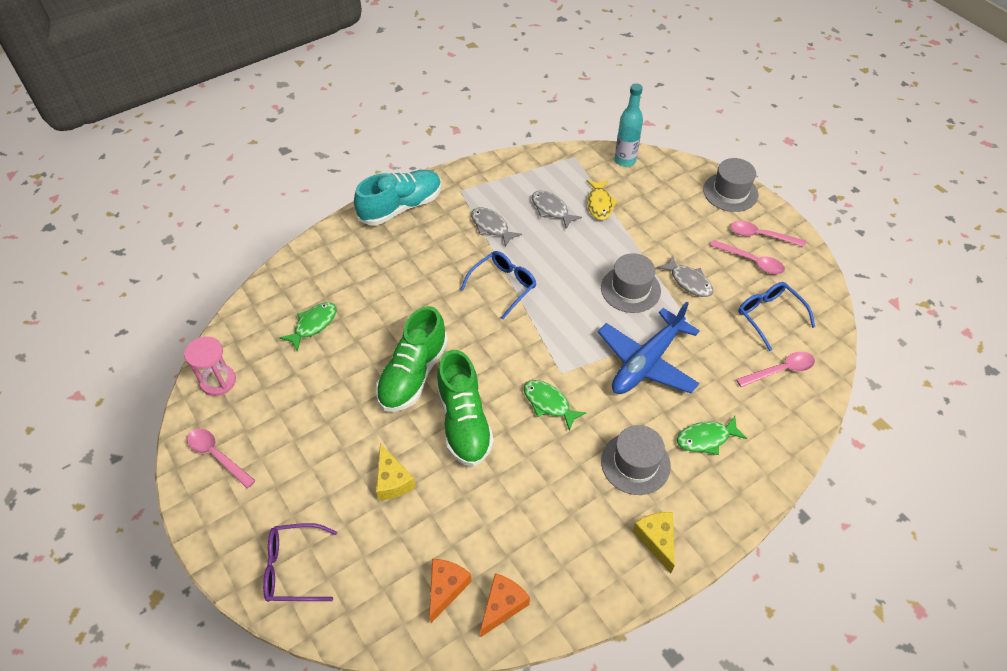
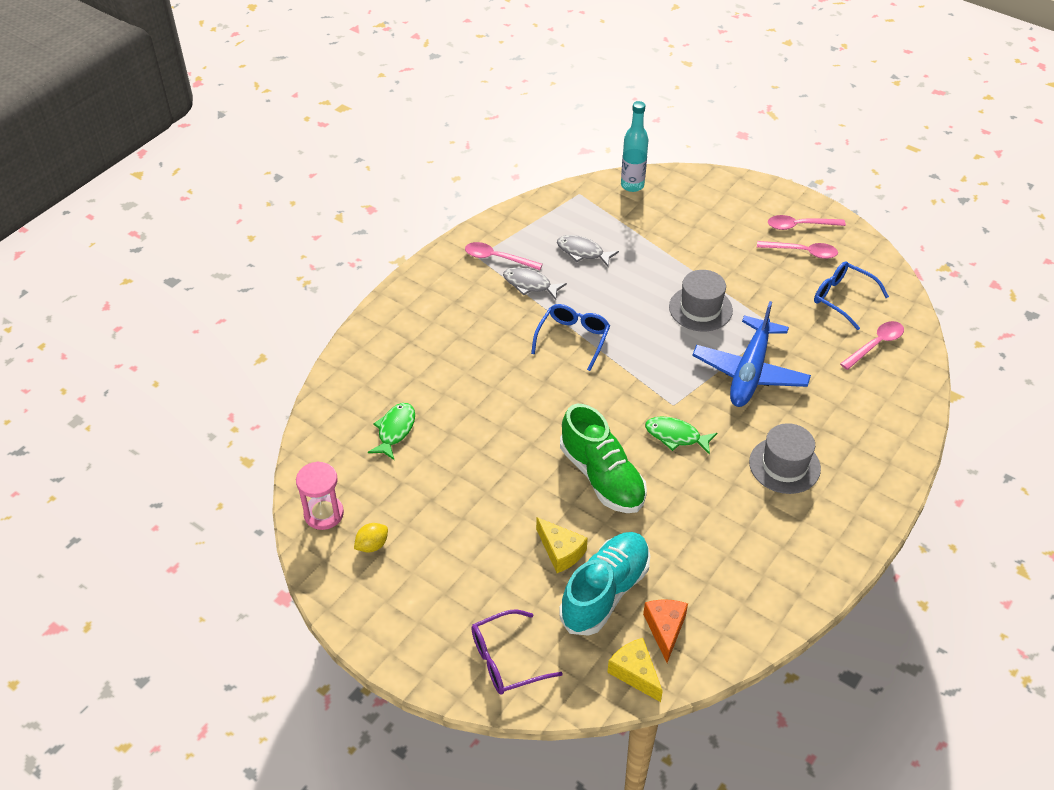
camera: 20 degrees left, 5 degrees down
(217, 456) = (366, 584): pink spoon -> pink spoon (497, 258)
(241, 422) = (372, 545): none -> yellow lemon
(401, 207) = (423, 289): turquoise shoe -> turquoise shoe (605, 592)
(413, 374) = (527, 448): green shoe -> none
(502, 606) = (726, 626): orange cheese -> none
(599, 204) = (628, 234): yellow fish -> none
(656, 540) = (836, 525): yellow cheese -> yellow cheese (635, 673)
(688, 281) = (752, 286): grey fish -> none
(706, 438) = (837, 424): green fish -> none
(730, 192) = (751, 191): grey hat -> none

